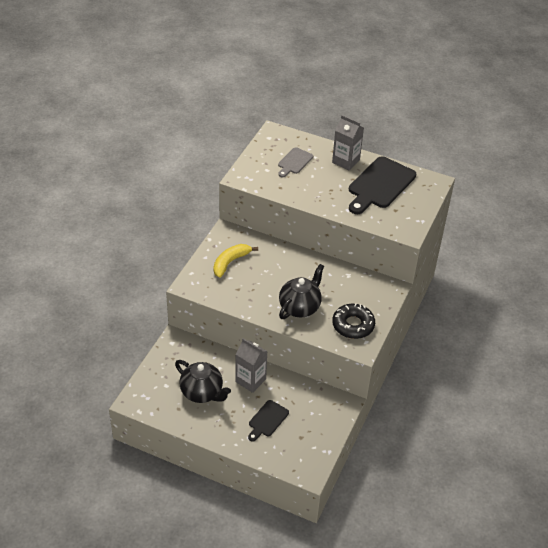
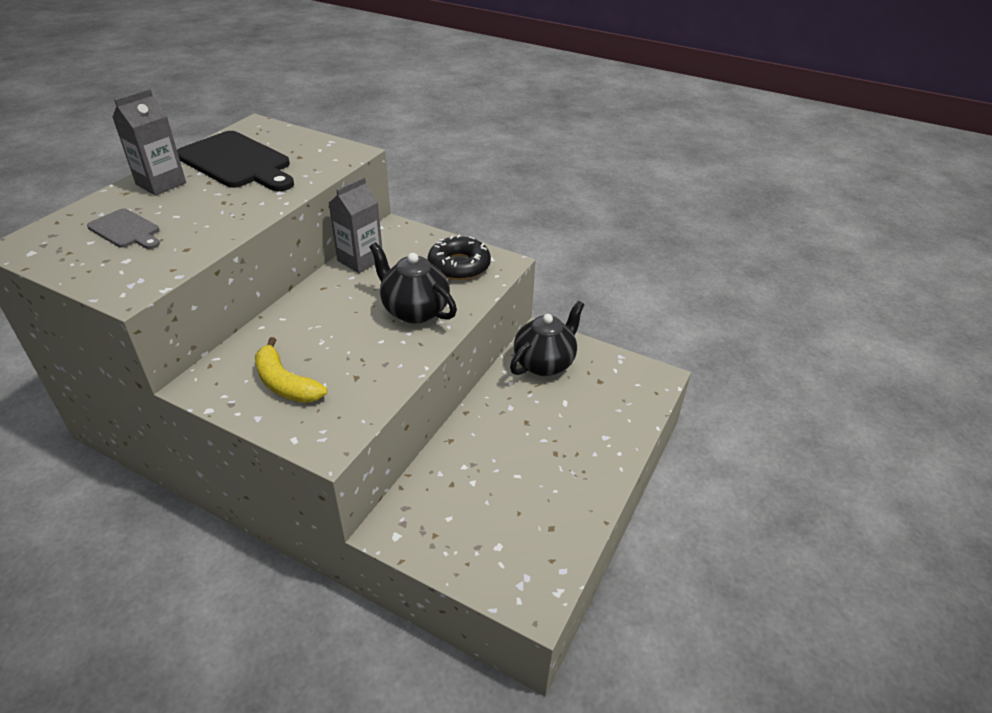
camera: 85 degrees left, 5 degrees down
(202, 392) = (517, 492): black teapot -> black teapot (545, 363)
(250, 380) = (494, 428): grey carton -> grey carton (360, 260)
(267, 420) = (571, 414): black cutting board -> none

